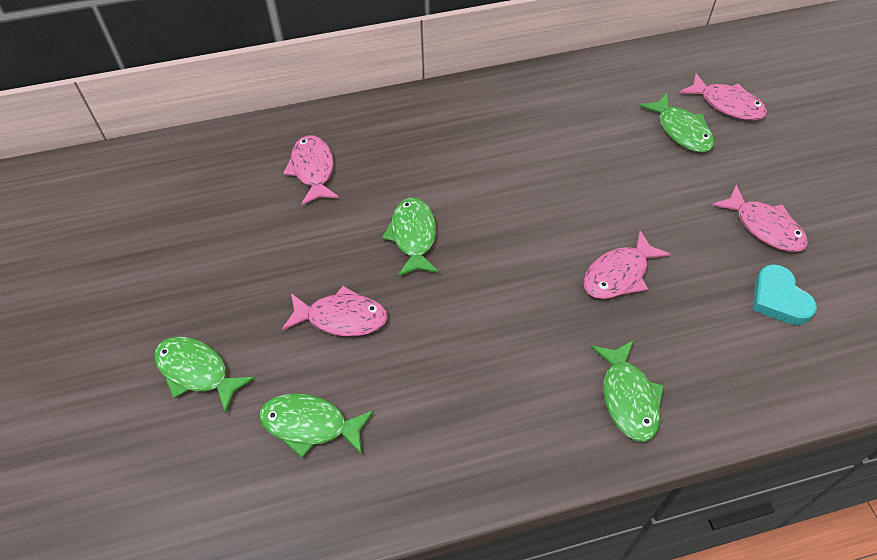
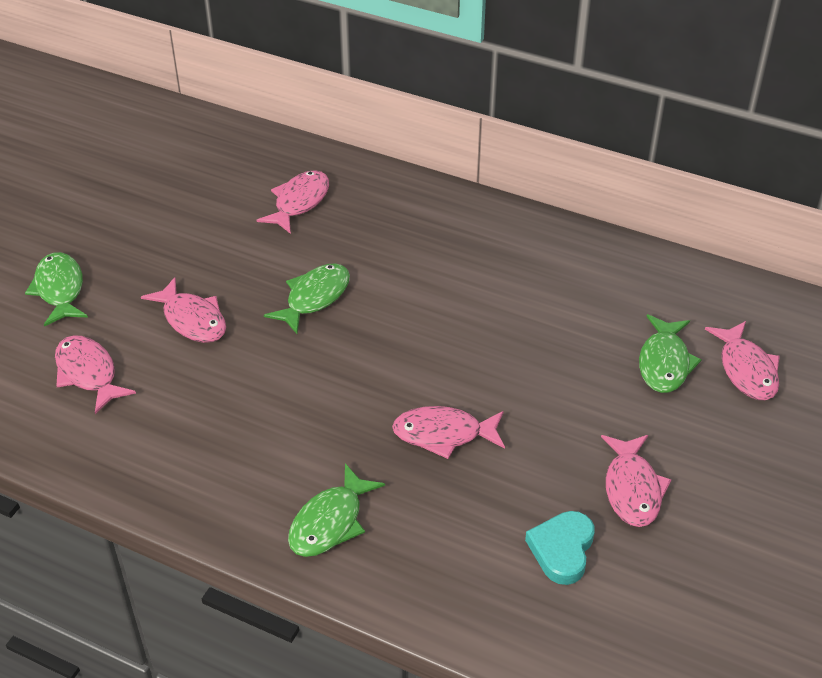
camera: 40 degrees right, 10 degrees down
(310, 425) = (88, 373): green fish -> pink fish

